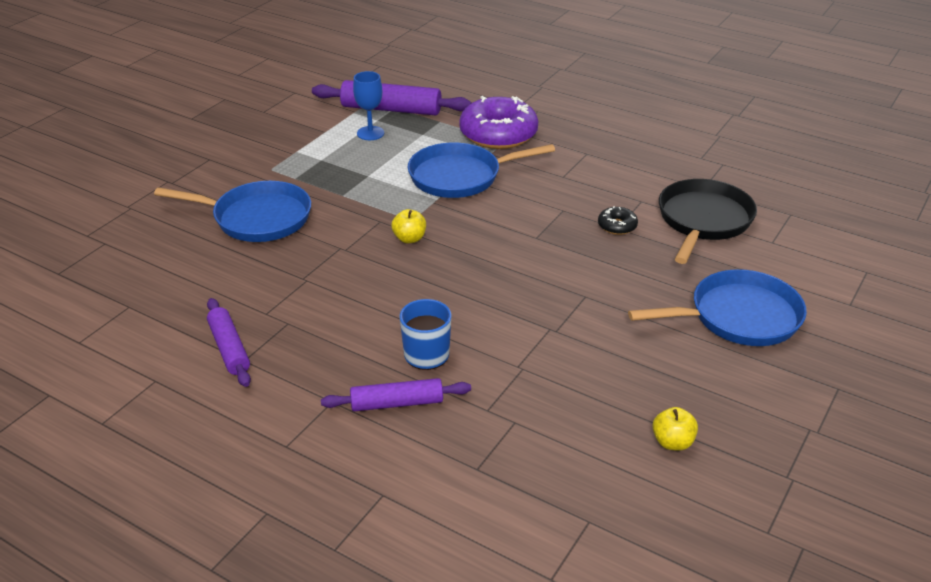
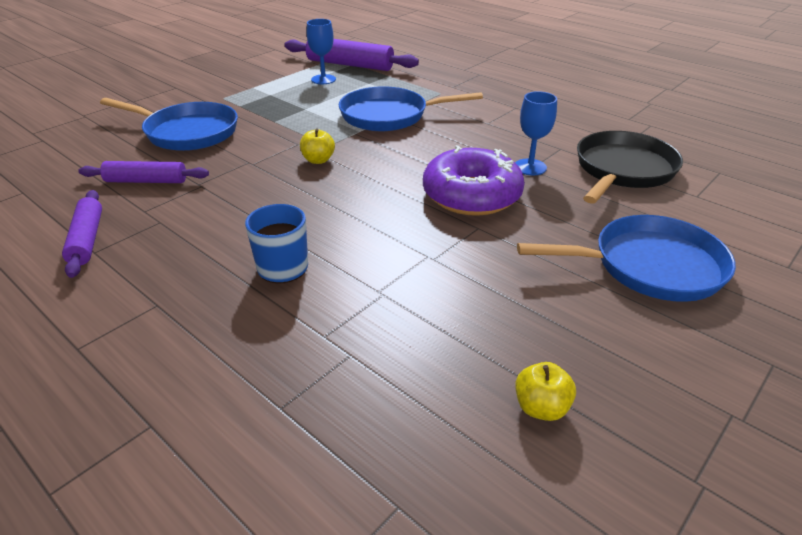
camera: 10 degrees right, 0 degrees up
(397, 403) = (225, 316): purple rolling pin -> purple rolling pin (146, 181)
(498, 134) = (437, 88): purple donut -> purple donut (471, 195)
(617, 226) = (530, 167): black donut -> blue goblet

